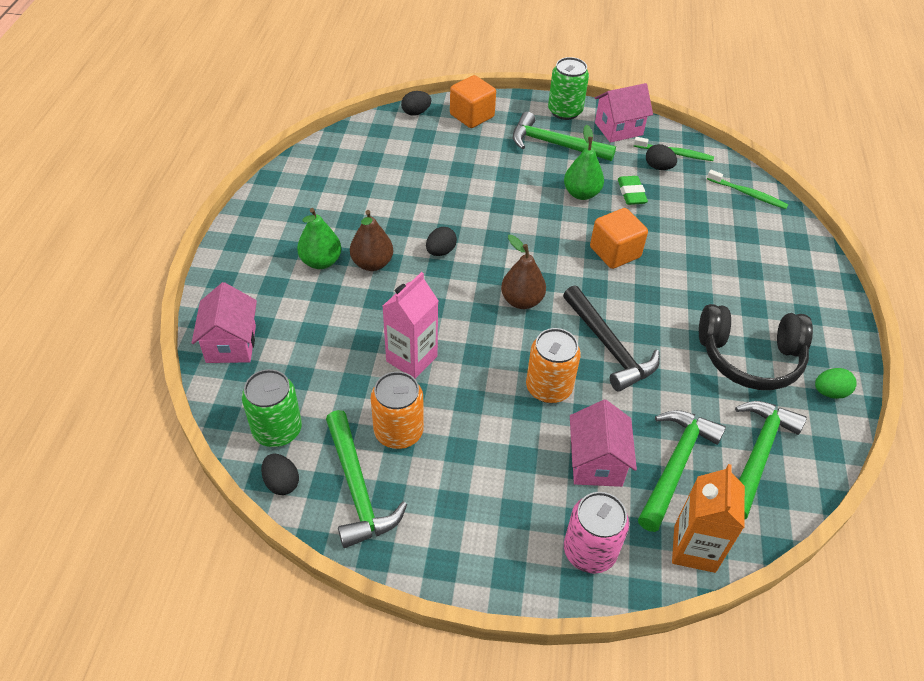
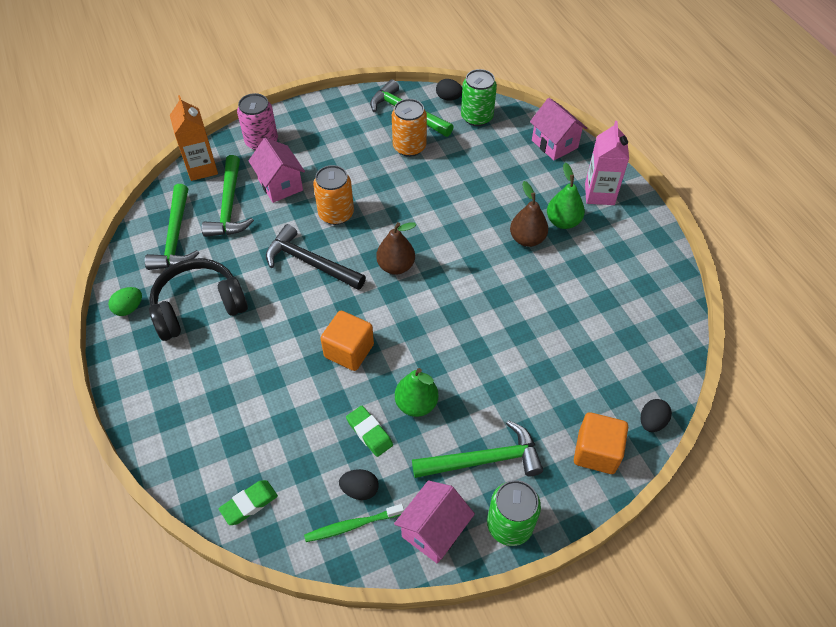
camera: 150 degrees right, 5 degrees up
(411, 358) = (438, 189): pink carton -> pink carton (599, 194)
(440, 251) = (488, 275): black egg -> none
(748, 194) = (249, 504): green toothbrush -> green eraser

